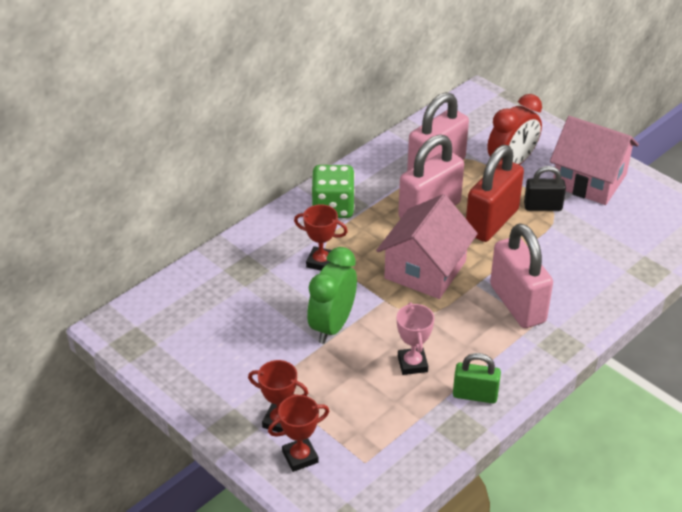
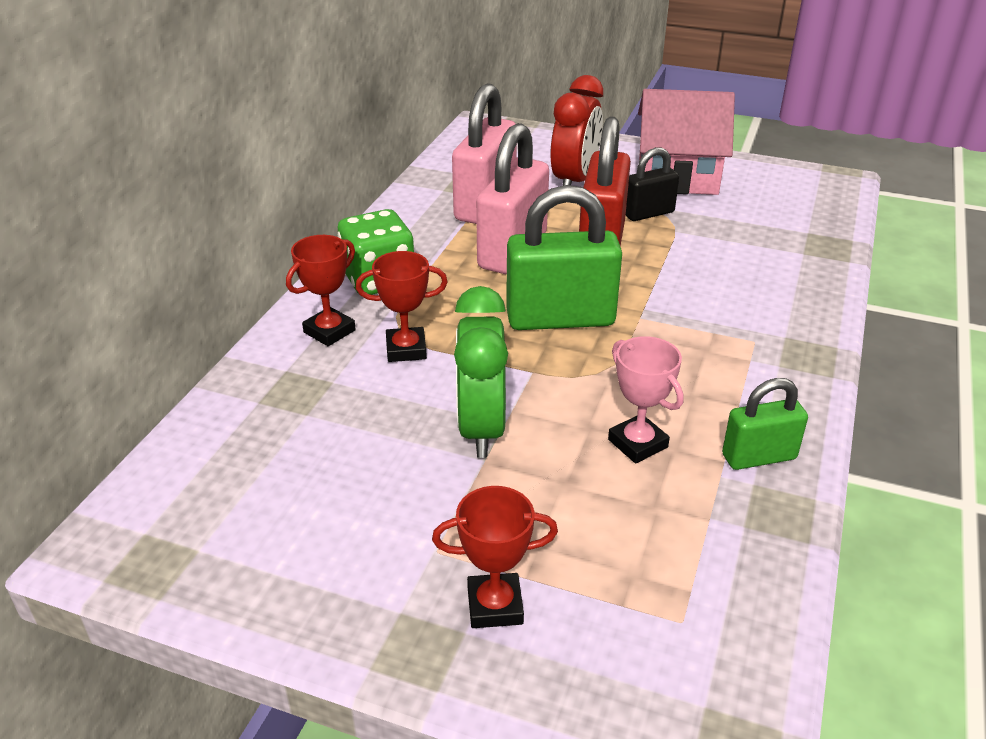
camera: 25 degrees left, 5 degrees down
(300, 457) = (570, 656): red trophy -> red trophy (329, 331)
(425, 270) = (560, 318): pink house -> green padlock
(517, 304) = (712, 324): pink padlock -> none

